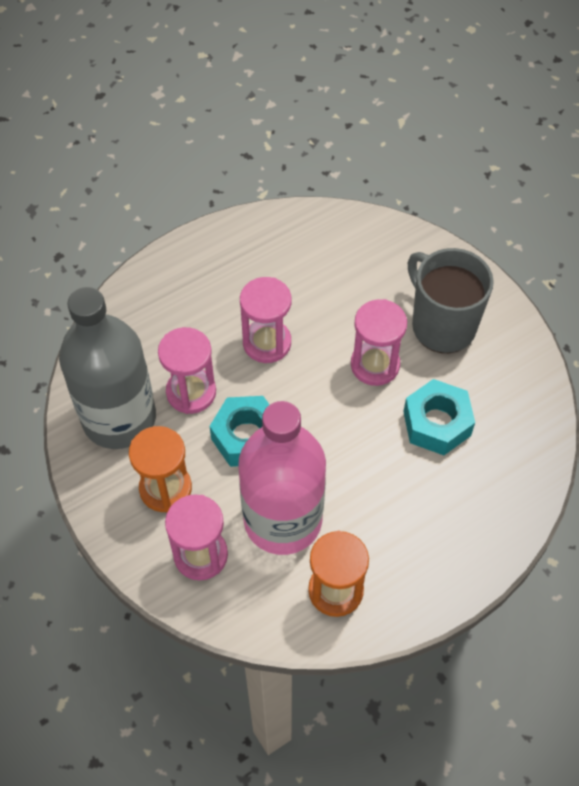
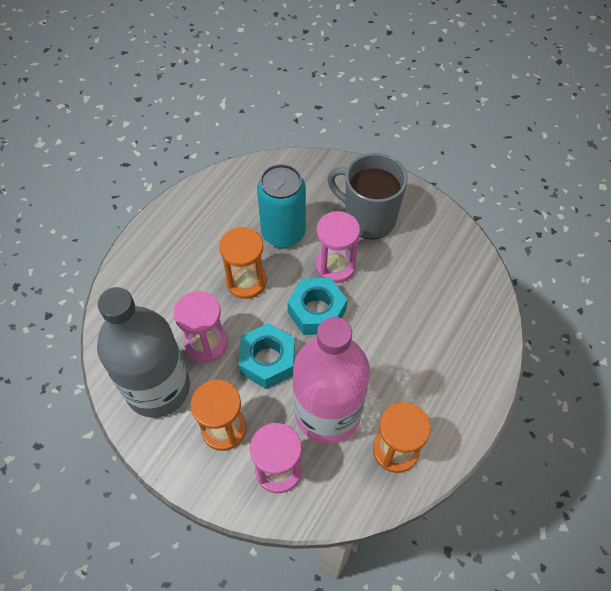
camera: 25 degrees left, 0 degrees up
(267, 343) = (246, 281): pink hourglass -> orange hourglass
(335, 304) = (283, 233): none -> turquoise can
(437, 423) = (402, 291): turquoise nut -> turquoise nut (317, 311)

